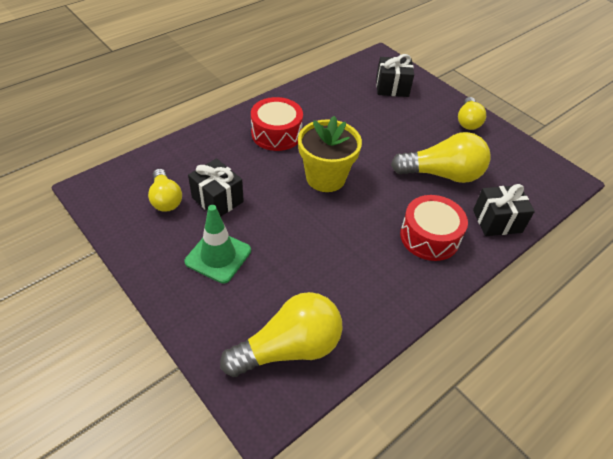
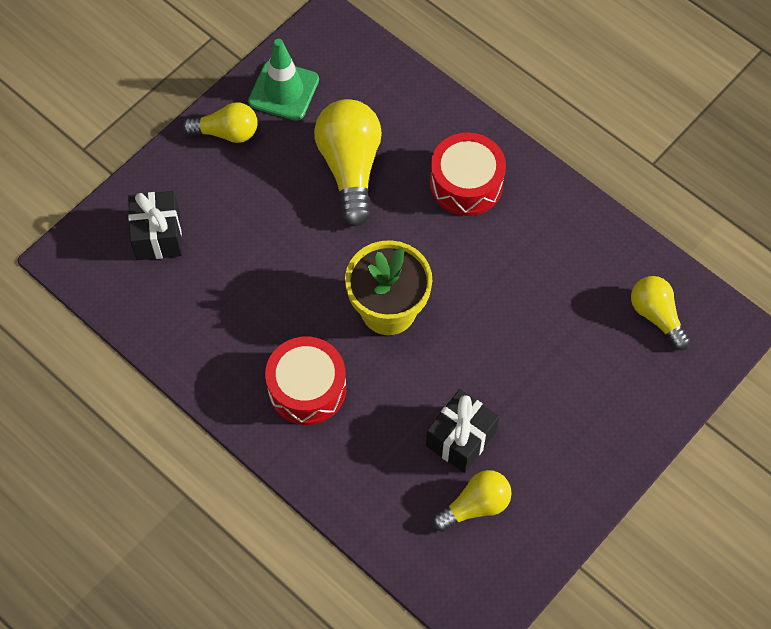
camera: 95 degrees left, 15 degrees up
(218, 256) = (555, 415): green traffic cone -> green traffic cone (284, 91)
(289, 348) = (656, 316): yellow light bulb -> yellow light bulb, size x0.61
(497, 221) = (423, 110): black gift -> none

